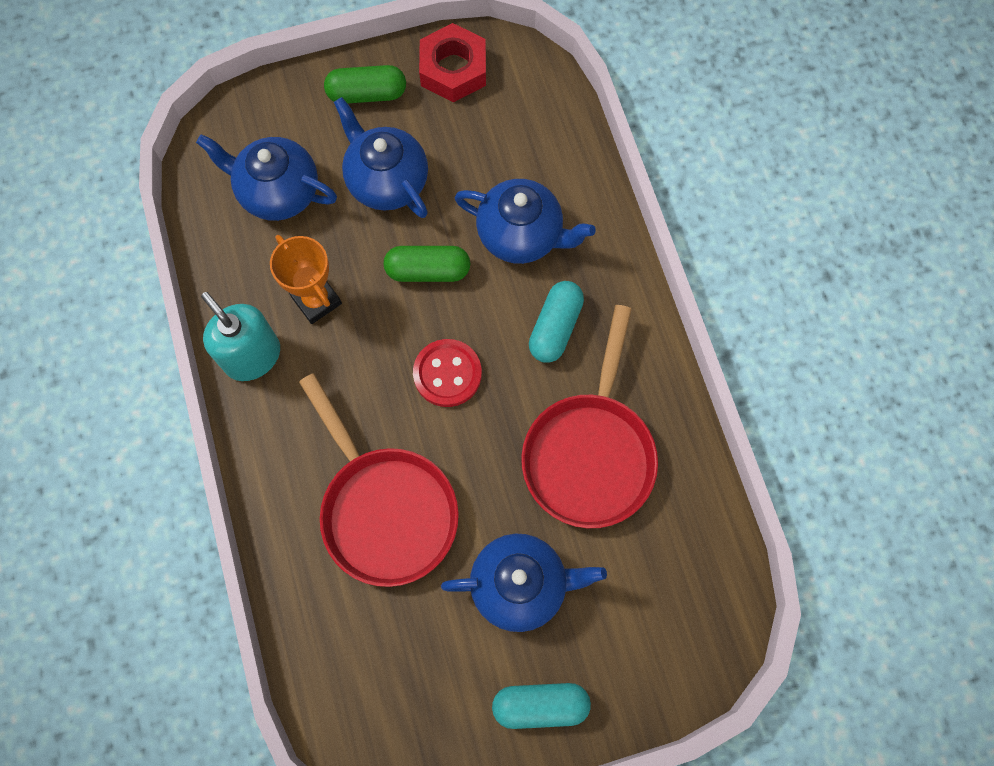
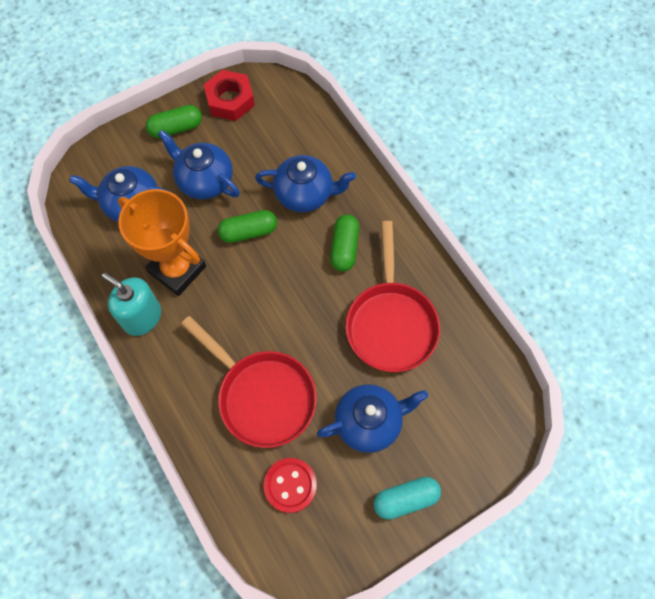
camera: 15 degrees left, 5 degrees down
(316, 300) = (177, 269): orange trophy -> orange trophy, size x1.60
(447, 374) = (280, 296): red button -> red button (290, 485)
(555, 327) = (344, 248): turquoise capsule -> green capsule

